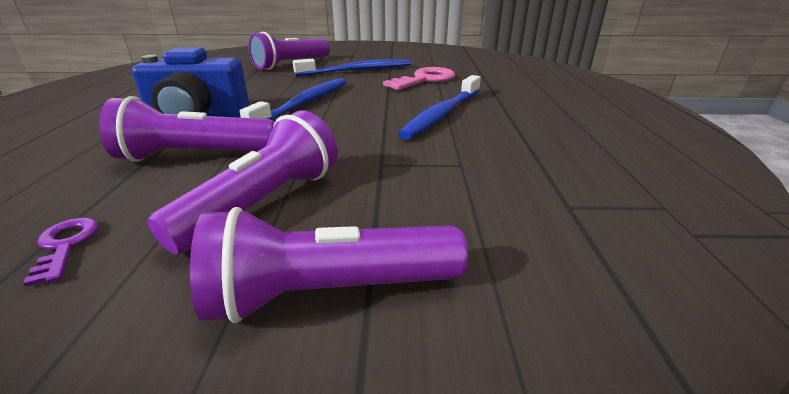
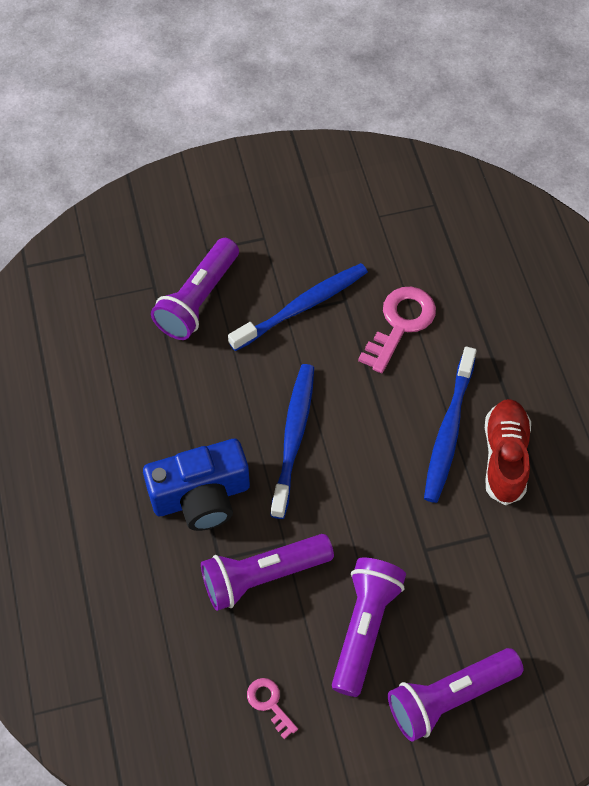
camera: 15 degrees left, 30 degrees up
(65, 245) = (269, 703): purple key -> pink key
(493, 129) = (505, 457): none -> red shoe

